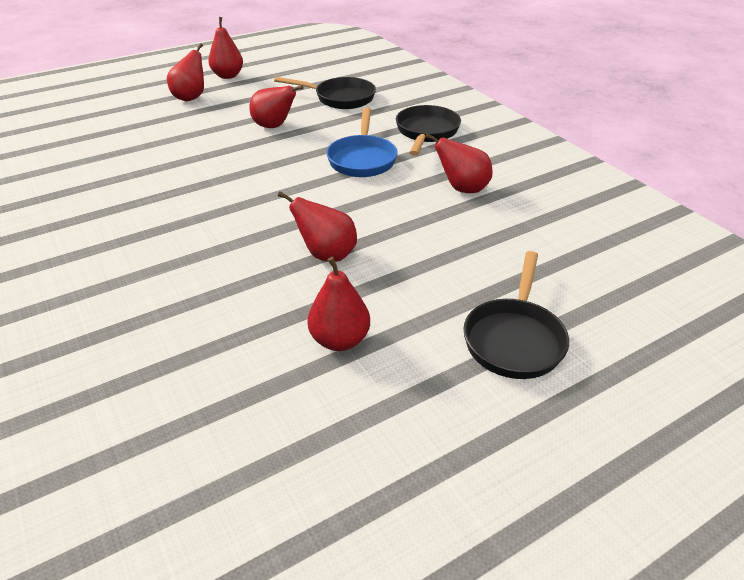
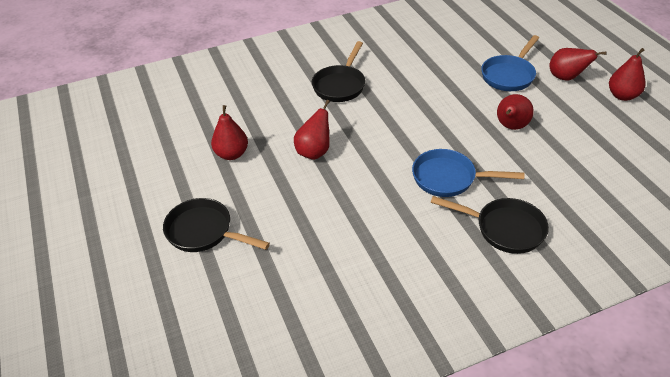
camera: 100 degrees right, 5 degrees up
(178, 125) = (509, 75): none -> blue pan
(340, 98) = (581, 171): black pan -> black pan (340, 85)
(462, 189) = (391, 238): red pear -> none

